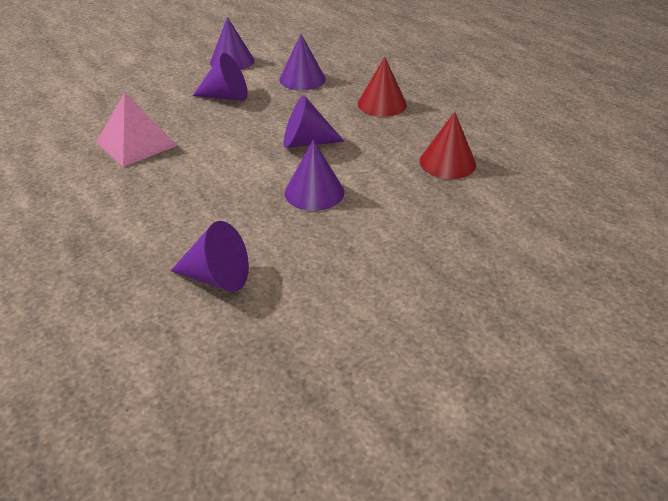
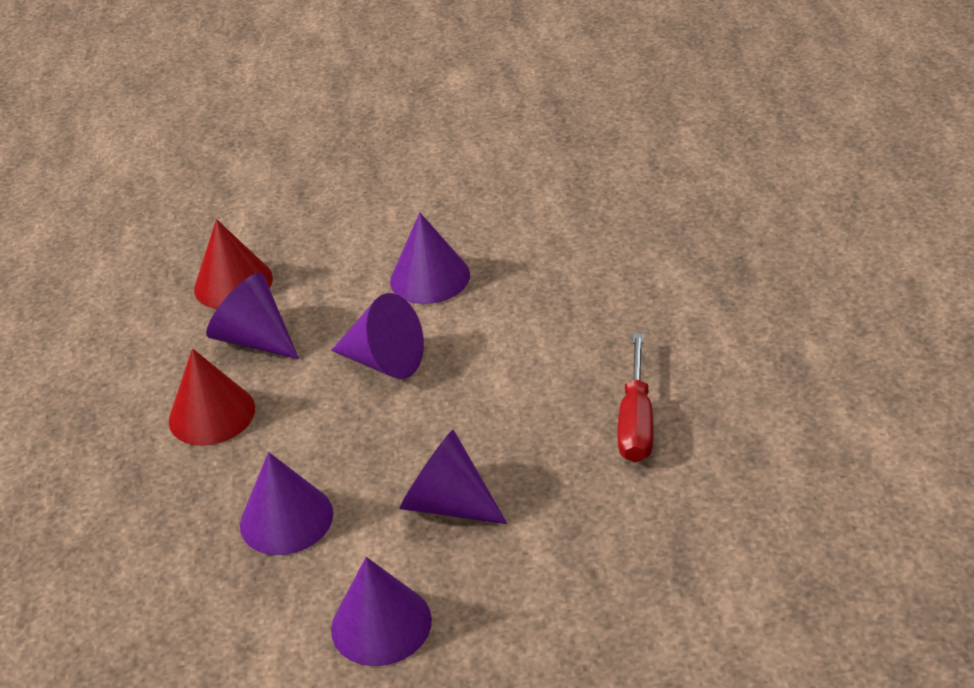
camera: 150 degrees left, 0 degrees up
(136, 143) = (636, 421): pink pyramid -> red screwdriver
(217, 277) = (592, 202): purple cone -> purple cone (255, 339)

